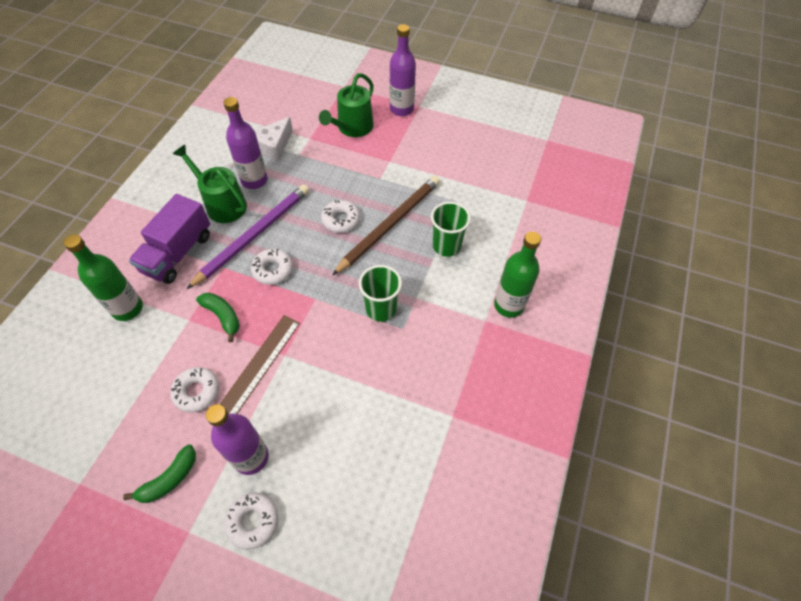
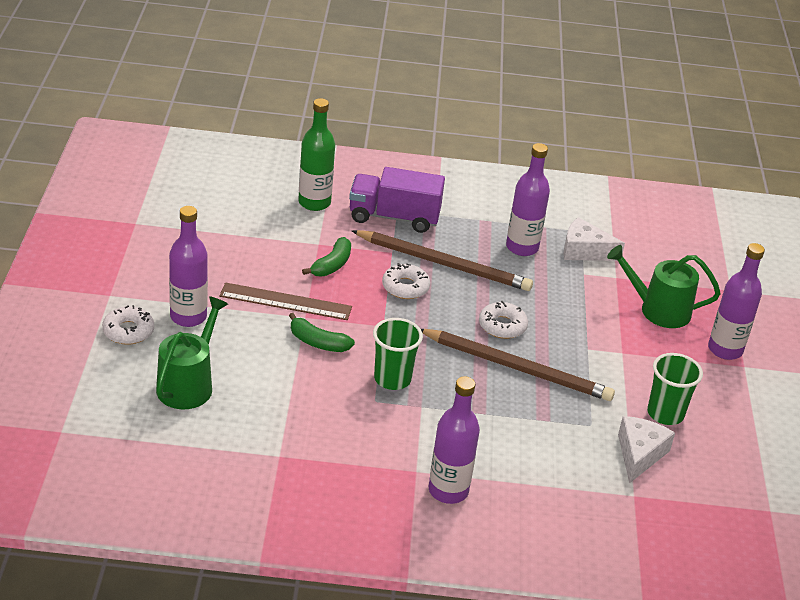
camera: 70 degrees right, 20 degrees down
(169, 479) = (153, 272): green banana -> green banana (318, 342)
(197, 392) = (243, 268): white donut -> none
(222, 204) = (474, 232): green watering can -> green watering can (188, 385)
(254, 235) = (444, 264): purple pencil -> brown pencil
(446, 246) = (511, 423): green cup -> green cup (665, 414)
(490, 185) = (639, 454): none -> white cheese
(508, 305) = (448, 491): green bottle -> purple bottle

